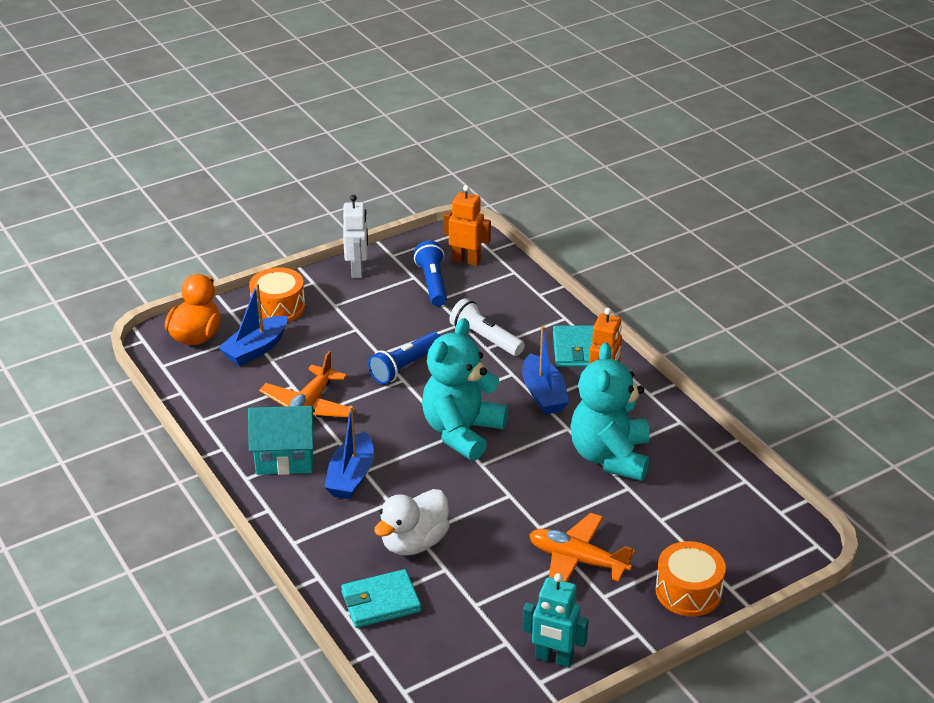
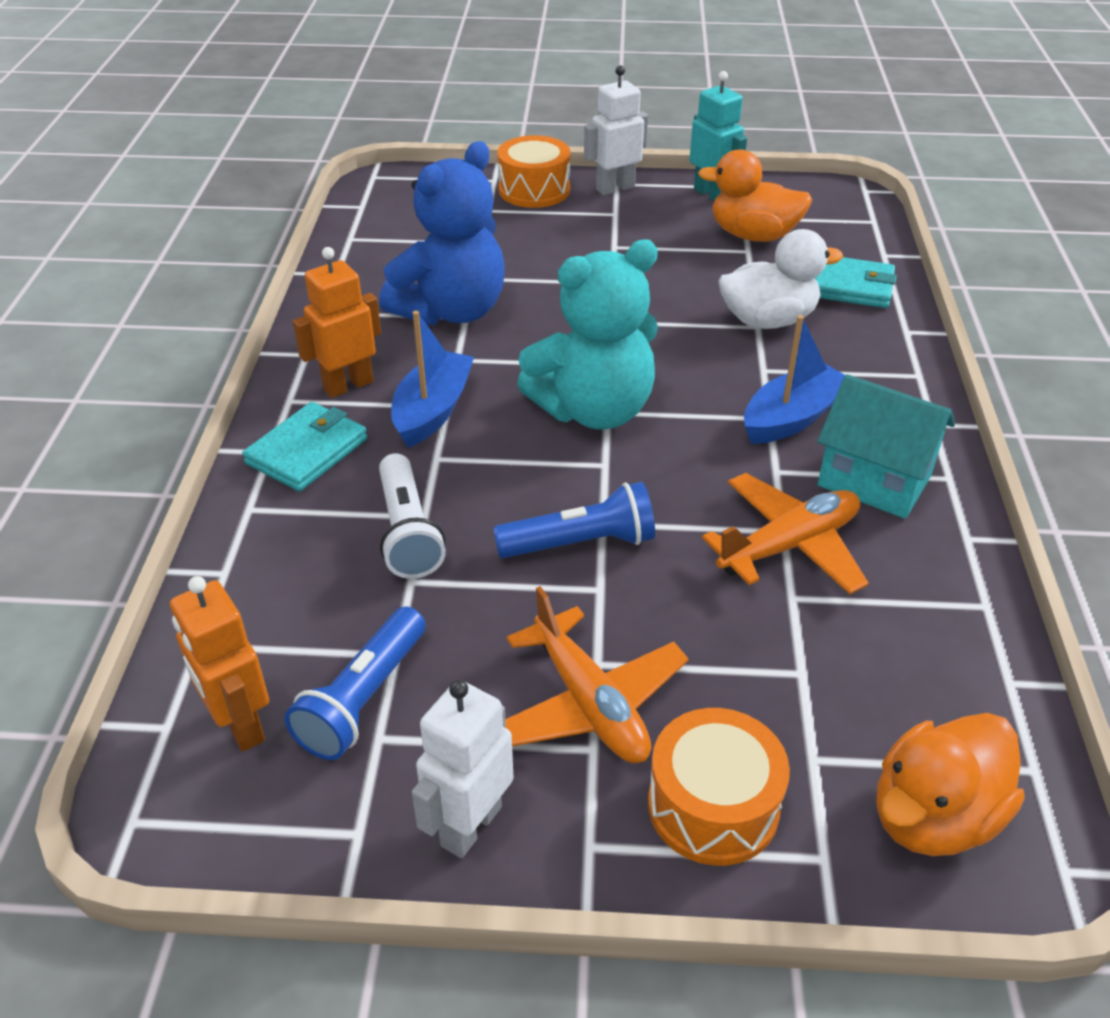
camera: 145 degrees left, 5 degrees up
(256, 349) = (819, 713): blue boat -> none
(484, 623) = (753, 235): none -> orange duck
(577, 560) = (607, 244): orange plane -> orange plane (589, 703)
(610, 457) = (451, 311): turquoise teddy bear -> blue teddy bear
(633, 626) = (615, 188): none -> white robot

